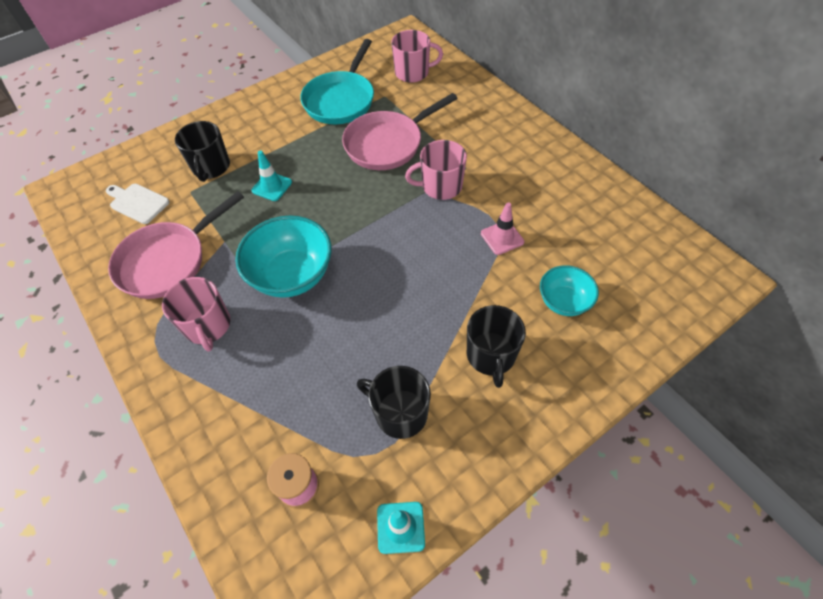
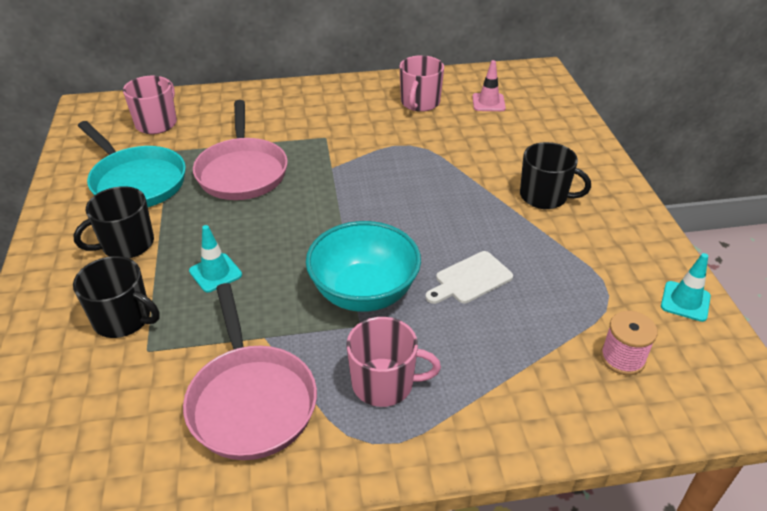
camera: 65 degrees left, 15 degrees down
(137, 202) = (109, 413): white cutting board -> white cutting board (470, 279)
(400, 413) = (575, 267): black mug -> black mug (126, 244)
(440, 186) = (334, 159): pink mug -> pink mug (420, 103)
(502, 238) = (426, 147): pink traffic cone -> pink traffic cone (488, 102)
(563, 302) = (515, 142): turquoise bowl -> none

